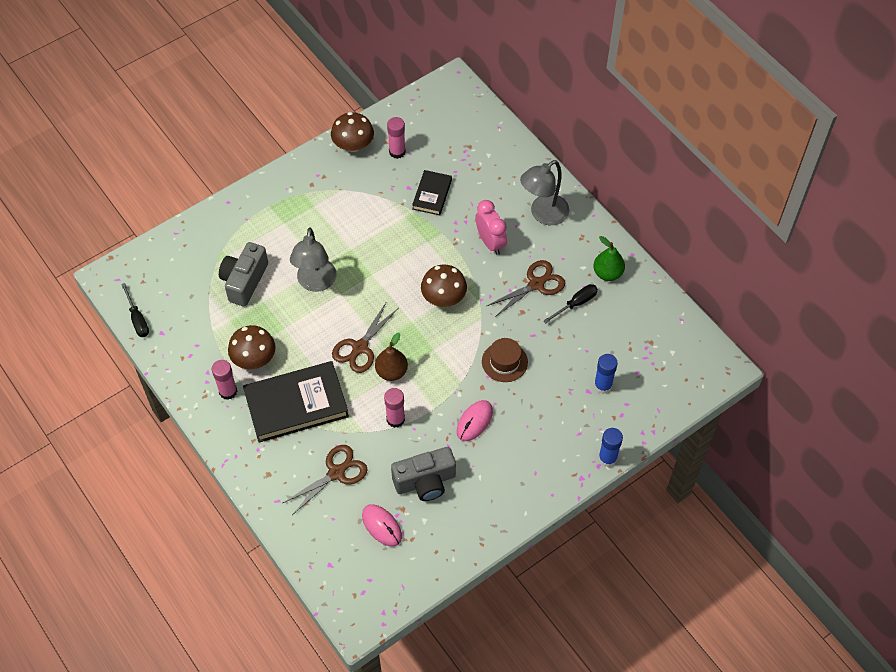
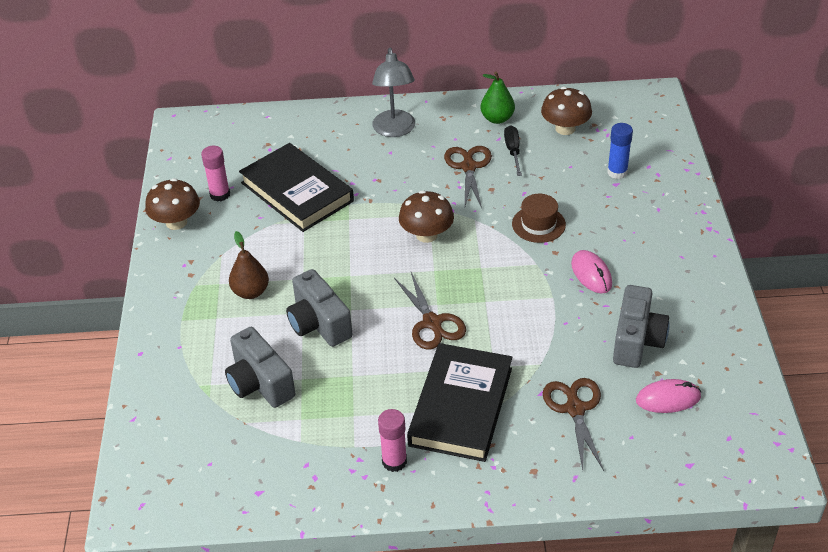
camera: 55 degrees left, 15 degrees down
(137, 319) = (218, 508): black screwdriver -> none
(254, 358) = (370, 418): brown mushroom -> brown mushroom (565, 128)
(315, 283) = (319, 324): grey lamp -> grey camera
(391, 372) = (482, 310): brown pear -> brown pear (251, 292)
(395, 419) = (543, 332): pink glue stick -> none
(432, 194) = (297, 192): black book -> black book, size x1.87
(490, 242) = (392, 176): pink clock -> none
(607, 458) = (699, 202): blue glue stick -> none

